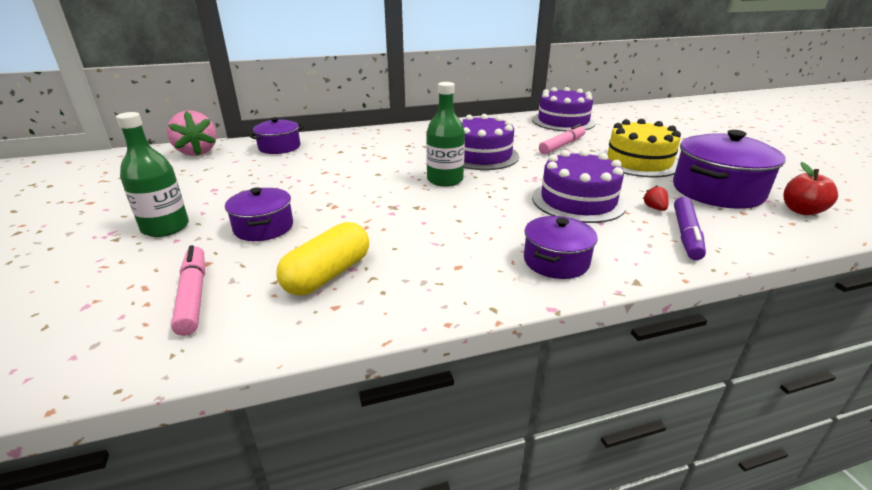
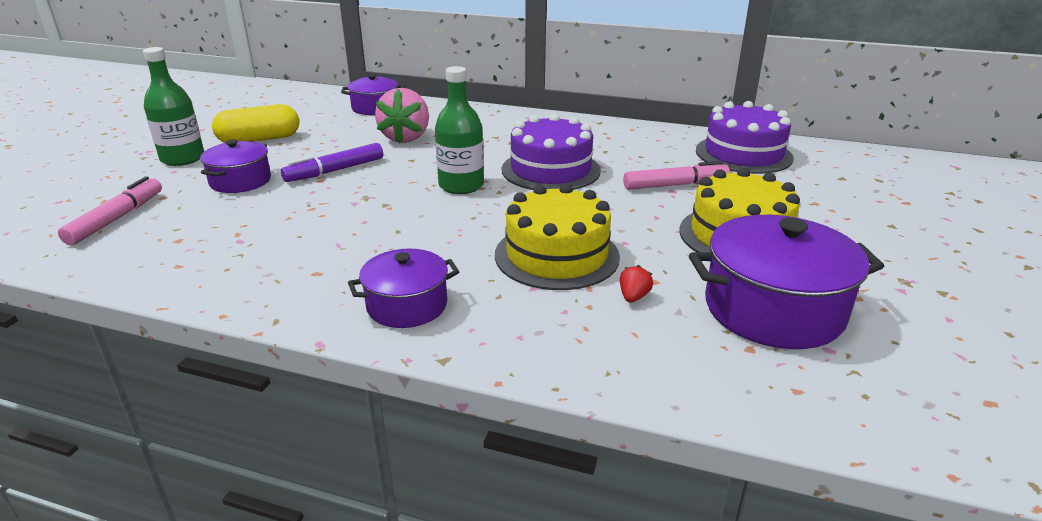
camera: 35 degrees right, 0 degrees up
(197, 152) = (305, 96): pink strawberry -> pink strawberry (406, 138)
(328, 275) = (215, 238): yellow capsule -> yellow capsule (259, 139)
(578, 201) = (557, 255): purple cake -> yellow cake
(686, 234) = (606, 340): purple marker -> purple marker (335, 170)
(801, 211) = (853, 383): red apple -> none

